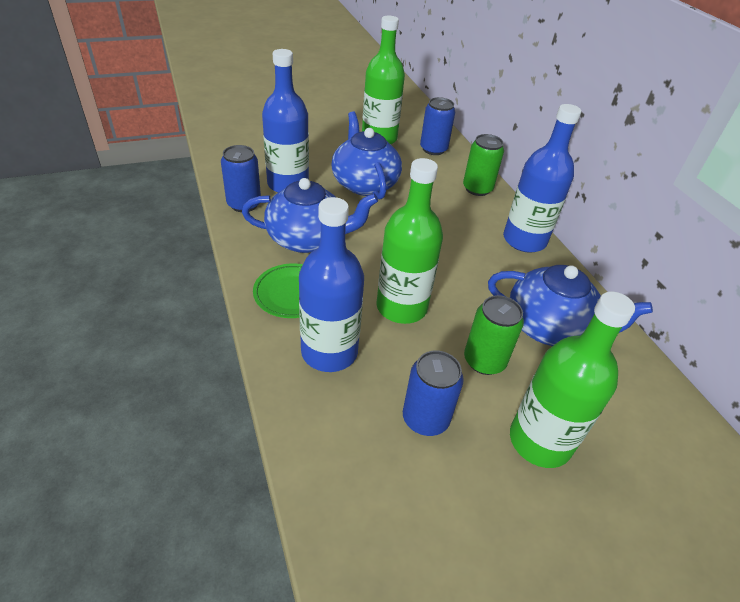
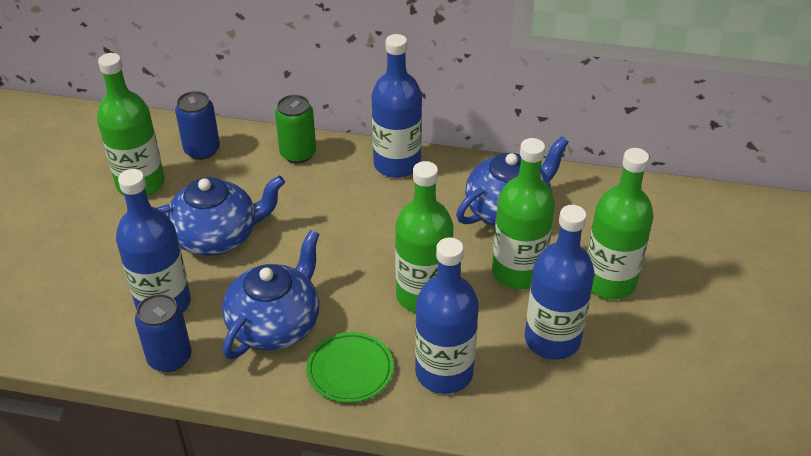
camera: 55 degrees left, 0 degrees up
(364, 183) = (217, 236): blue teapot -> blue teapot turned 150 degrees clockwise
(425, 418) = (552, 339): blue can -> blue bottle
(484, 361) = (518, 272): green can -> green bottle

